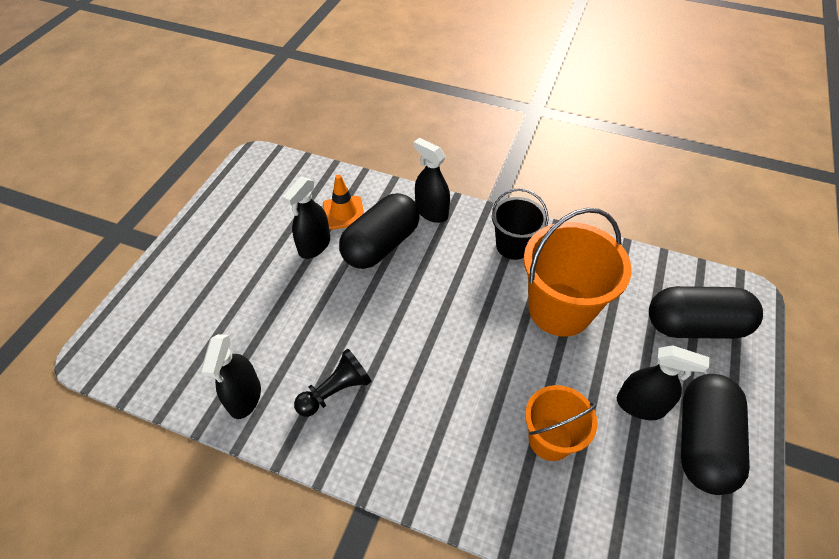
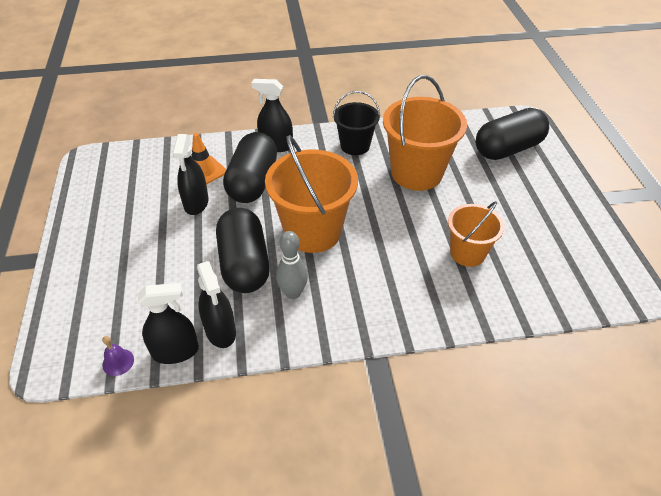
camera: 30 degrees left, 5 degrees down
(144, 382) = (118, 362): none -> purple bell
(336, 391) = (293, 293): black pawn -> grey bowling pin
(401, 329) = (313, 231): none -> orange bucket
(640, 405) = (508, 208): black spray bottle -> black spray bottle (175, 351)
(702, 442) = (558, 212): black capsule -> black capsule (244, 264)

